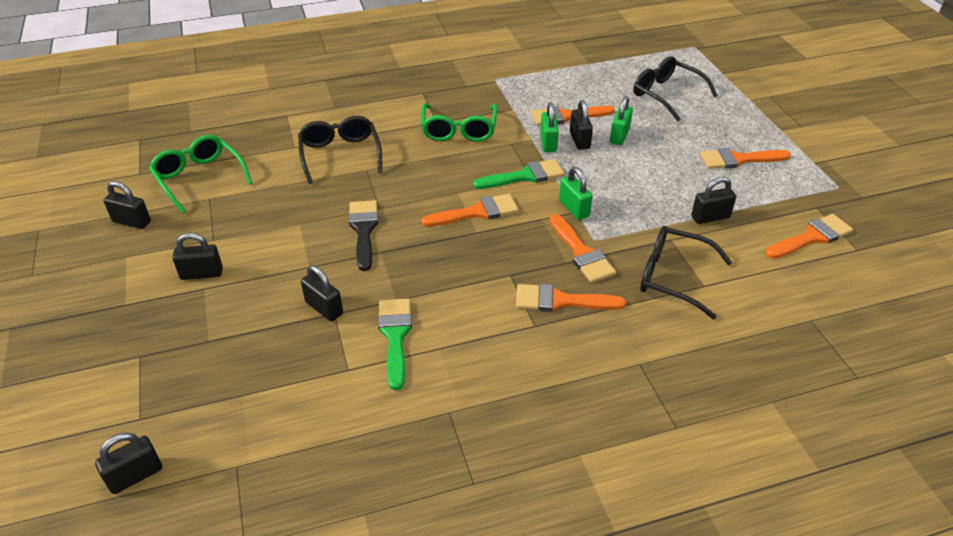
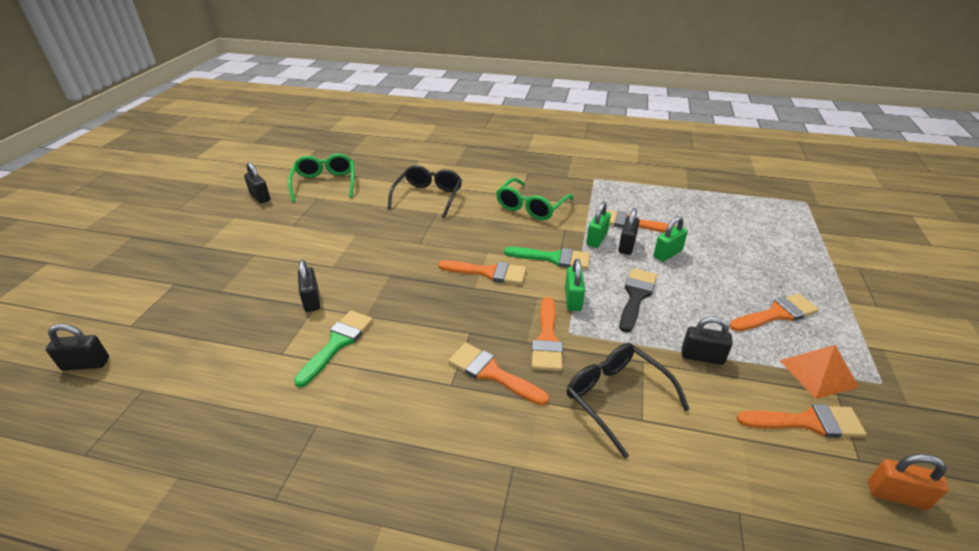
camera: 30 degrees right, 5 degrees down
(202, 274) = (263, 245): black padlock -> none
(363, 230) = (393, 255): black brush -> black brush (636, 296)
(667, 95) = (744, 234): black glasses -> none
(738, 159) = (776, 314): orange brush -> orange brush turned 135 degrees clockwise
(796, 197) = (818, 373): none -> orange pyramid
(891, 263) = (896, 495): none -> orange padlock

